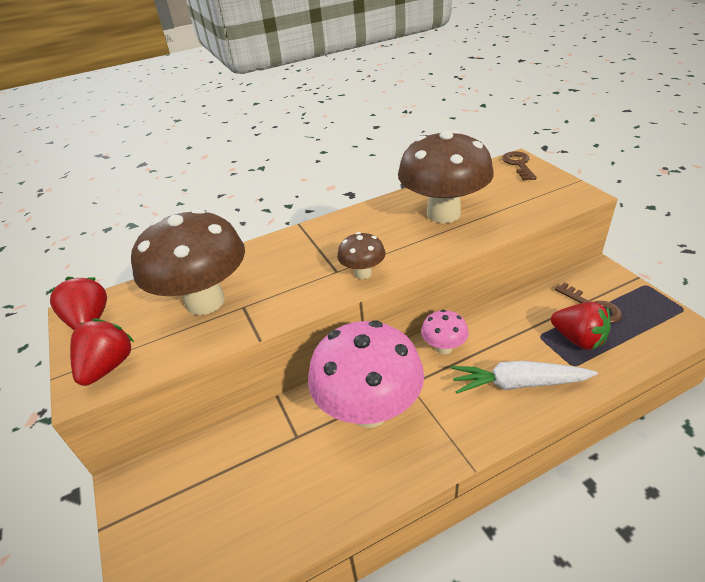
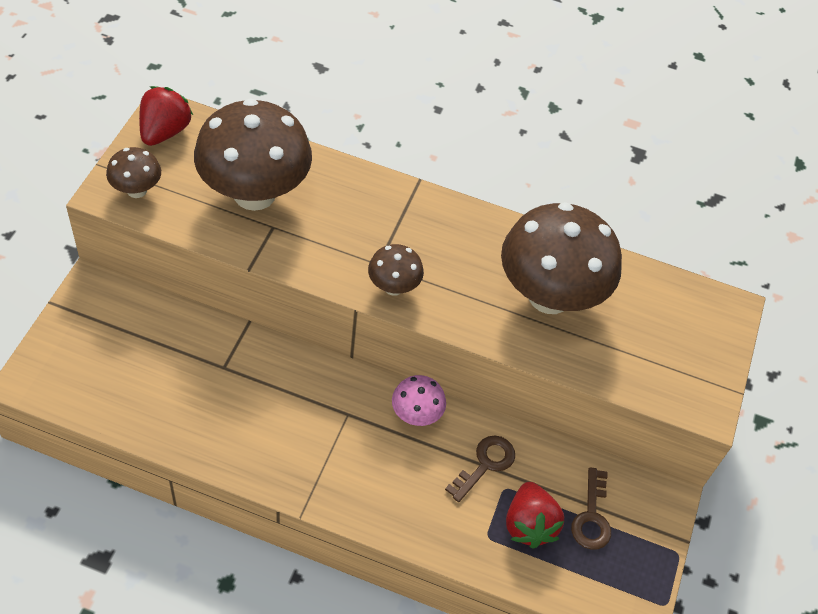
camera: 35 degrees right, 15 degrees up
(108, 366) = (137, 190): red strawberry -> brown mushroom
(369, 410) = (293, 401): pink mushroom -> none
(518, 164) = (719, 314): brown key -> brown key (485, 464)
(518, 384) = (423, 501): white carrot -> none

